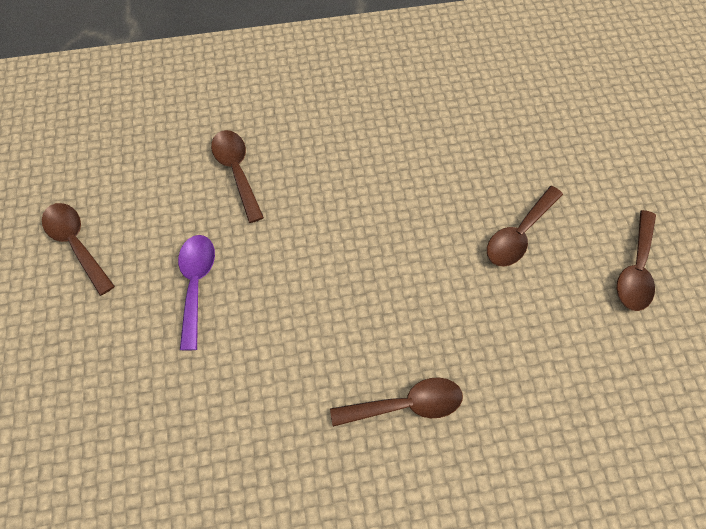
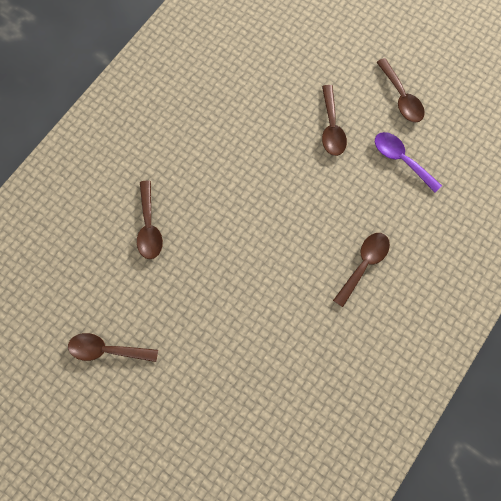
camera: 45 degrees left, 10 degrees up
(196, 285) = (199, 307): purple spoon -> purple spoon (401, 160)
(237, 171) = (149, 226): brown spoon -> brown spoon turned 120 degrees counterclockwise

